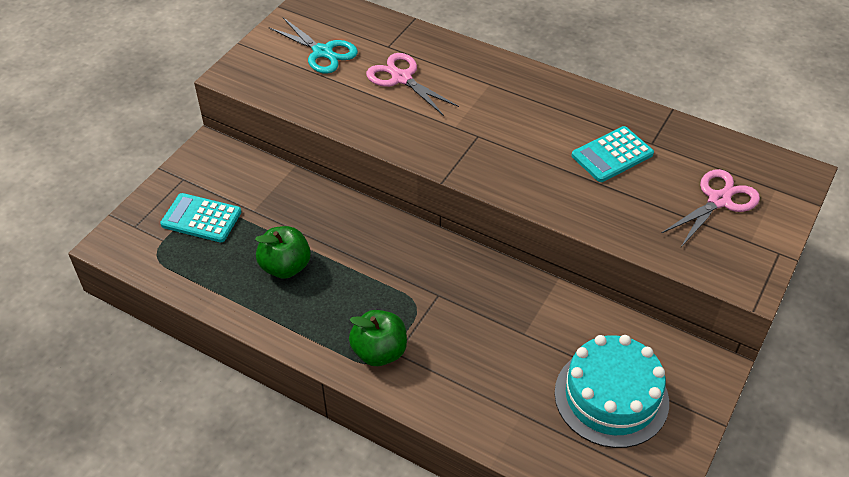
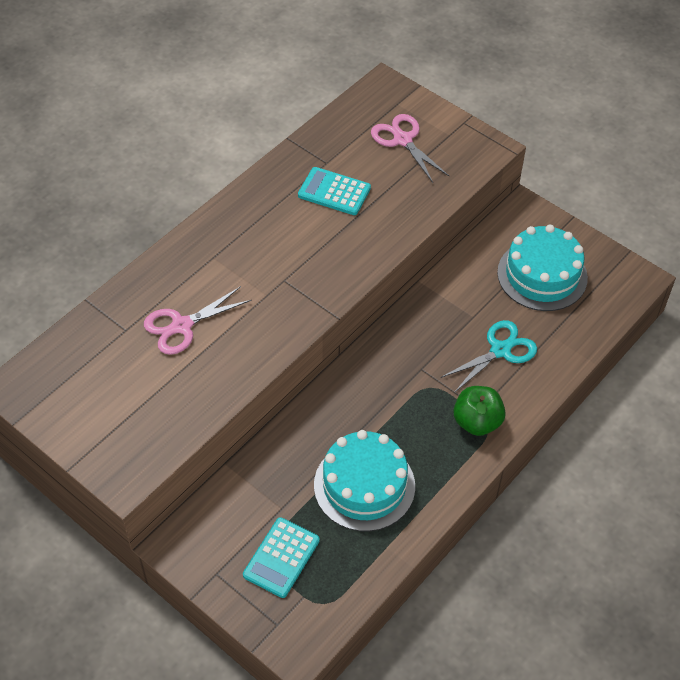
camera: 80 degrees left, 5 degrees up
(285, 267) = (364, 485): green apple -> turquoise cake
(323, 52) = (115, 389): turquoise scissors -> turquoise scissors (500, 350)
(612, 155) = (334, 192): turquoise calculator -> turquoise calculator turned 135 degrees clockwise

